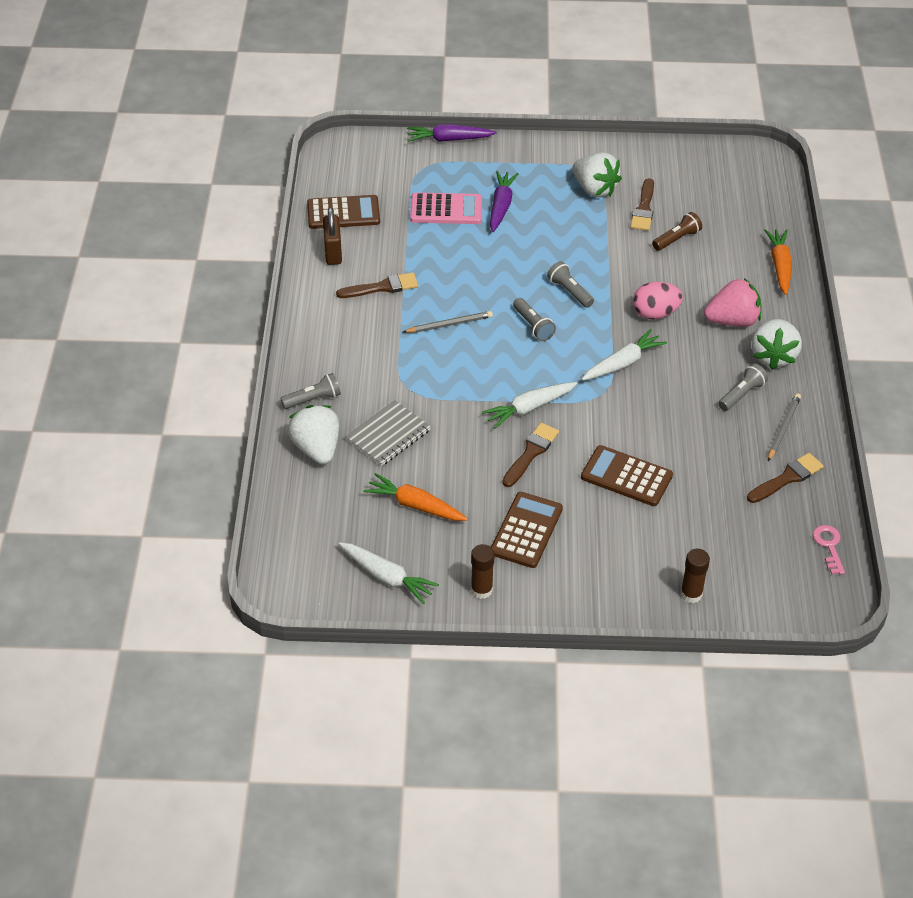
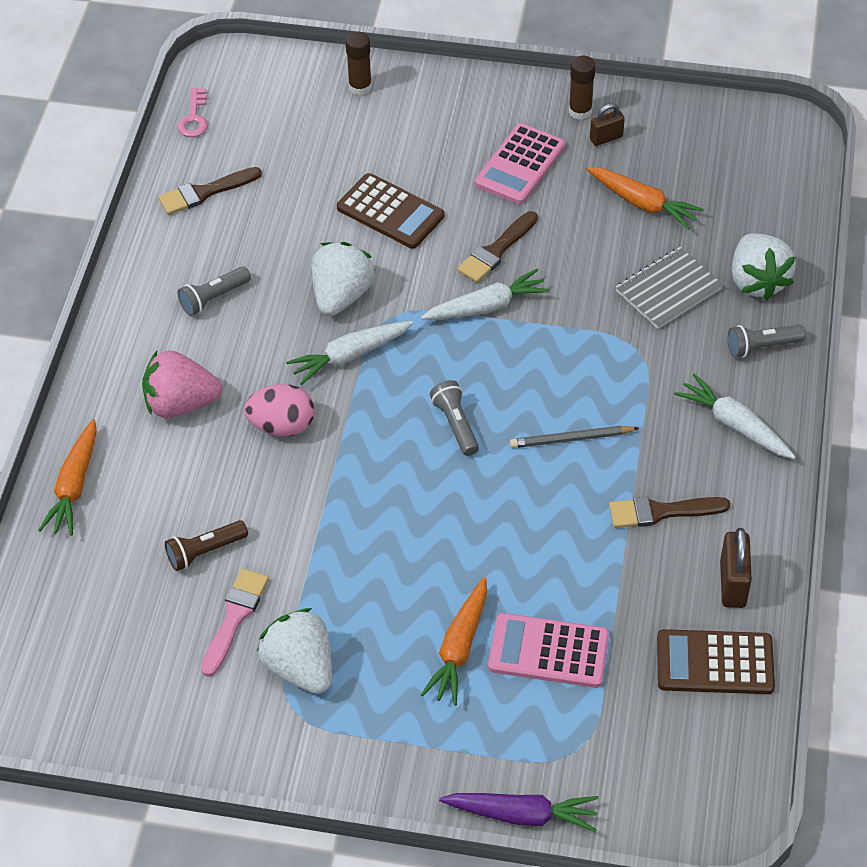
camera: 170 degrees left, 5 degrees up
(387, 577) = (680, 133): white carrot -> white carrot (734, 425)
(454, 564) = (606, 138): none -> brown padlock
(501, 206) = (459, 648): purple carrot -> orange carrot
(526, 530) = (520, 165): brown calculator -> pink calculator
(569, 291) = (391, 475): grey flashlight -> none
(643, 209) = (235, 617): brown brush -> pink brush
(773, 356) = (150, 346): white strawberry -> white strawberry (341, 296)
(783, 428) = (182, 250): grey pencil -> none

